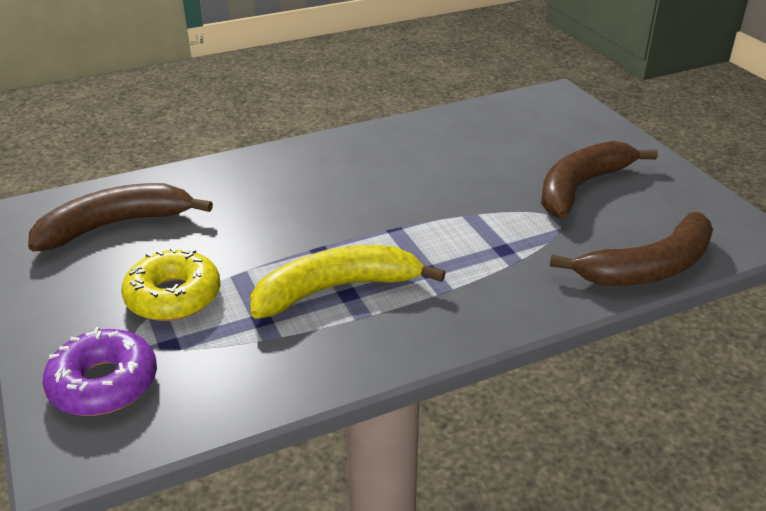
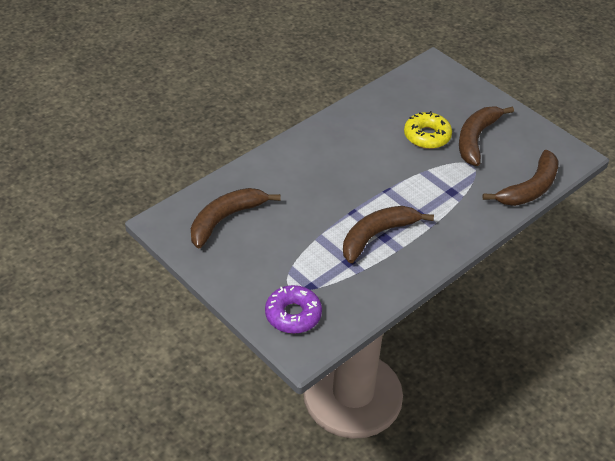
camera: 20 degrees left, 10 degrees up
(173, 296) = (293, 258): yellow donut -> yellow donut (427, 136)
(336, 289) = (377, 235): yellow banana -> brown banana

